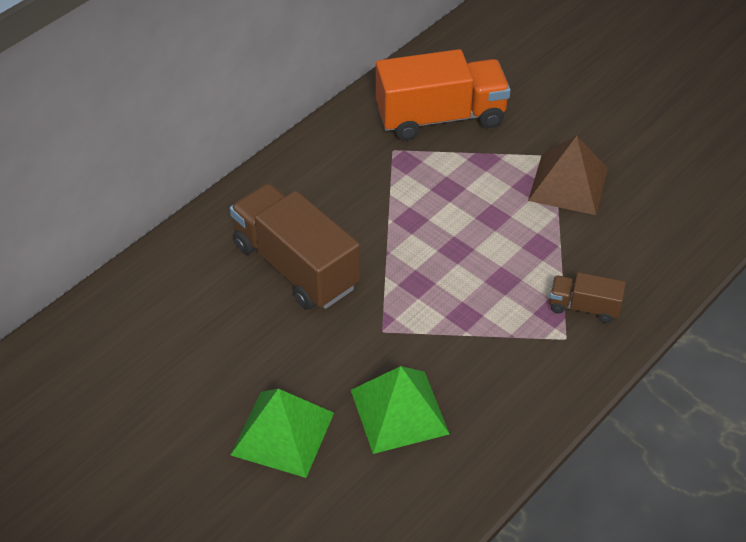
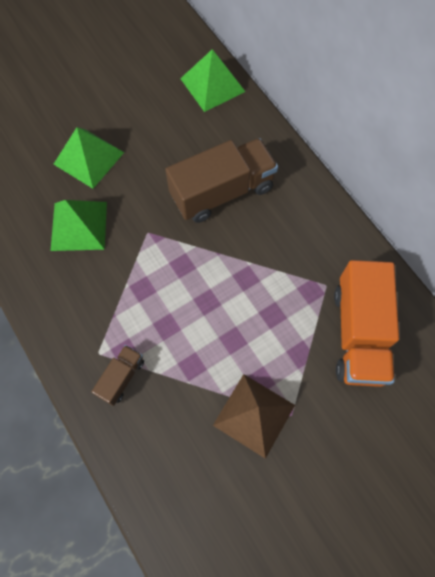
camera: 105 degrees right, 20 degrees up
(113, 314) = (212, 84): none -> green pyramid

